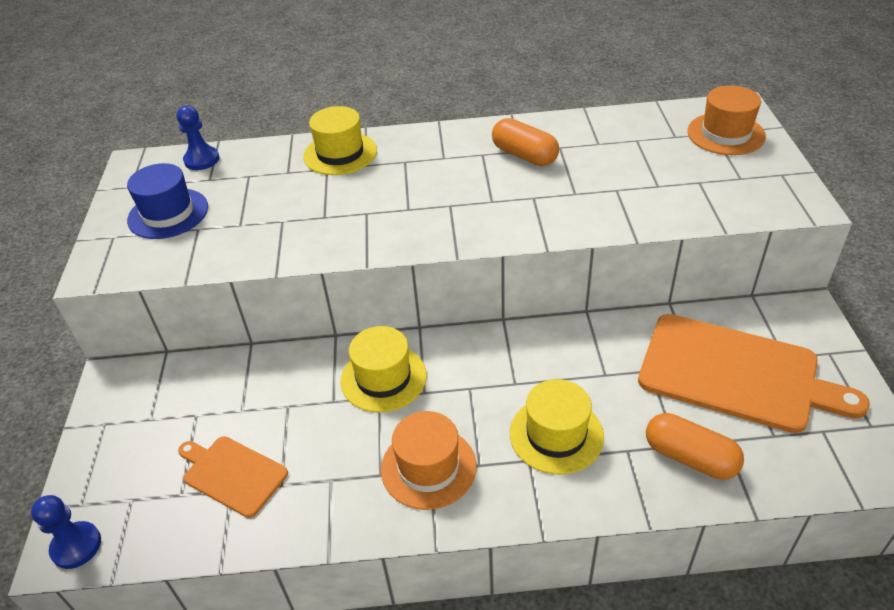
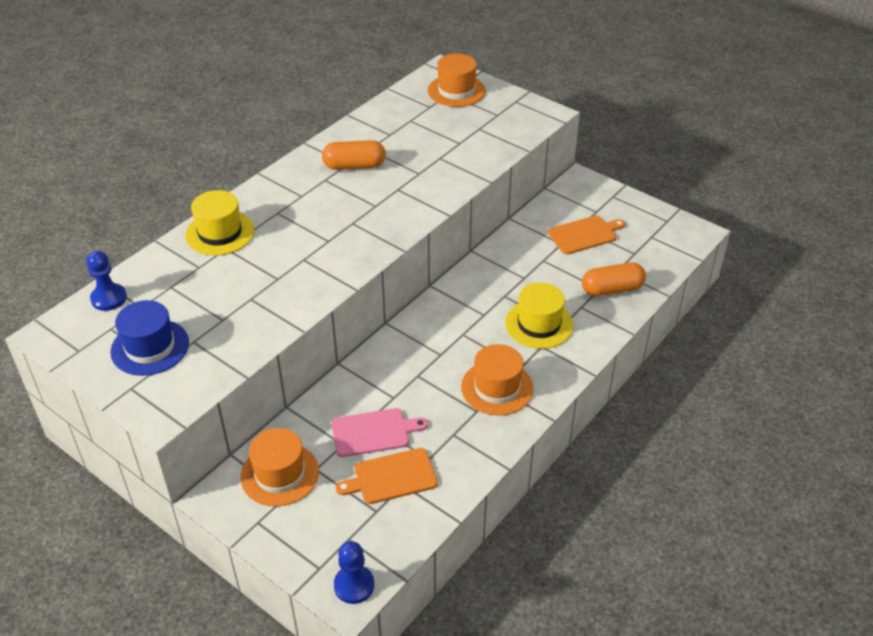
camera: 50 degrees left, 0 degrees up
(169, 396) = (280, 474): none -> orange hat
(275, 420) = (373, 432): none -> pink cutting board
(383, 378) = (405, 364): yellow hat -> none
(735, 373) = (584, 234): orange cutting board -> orange cutting board, size x0.54

